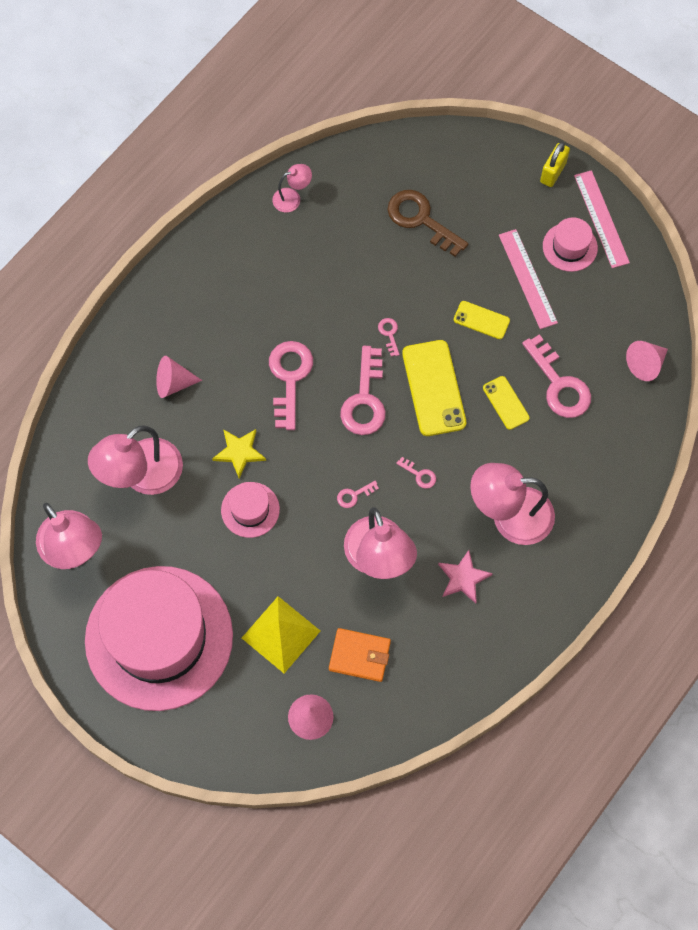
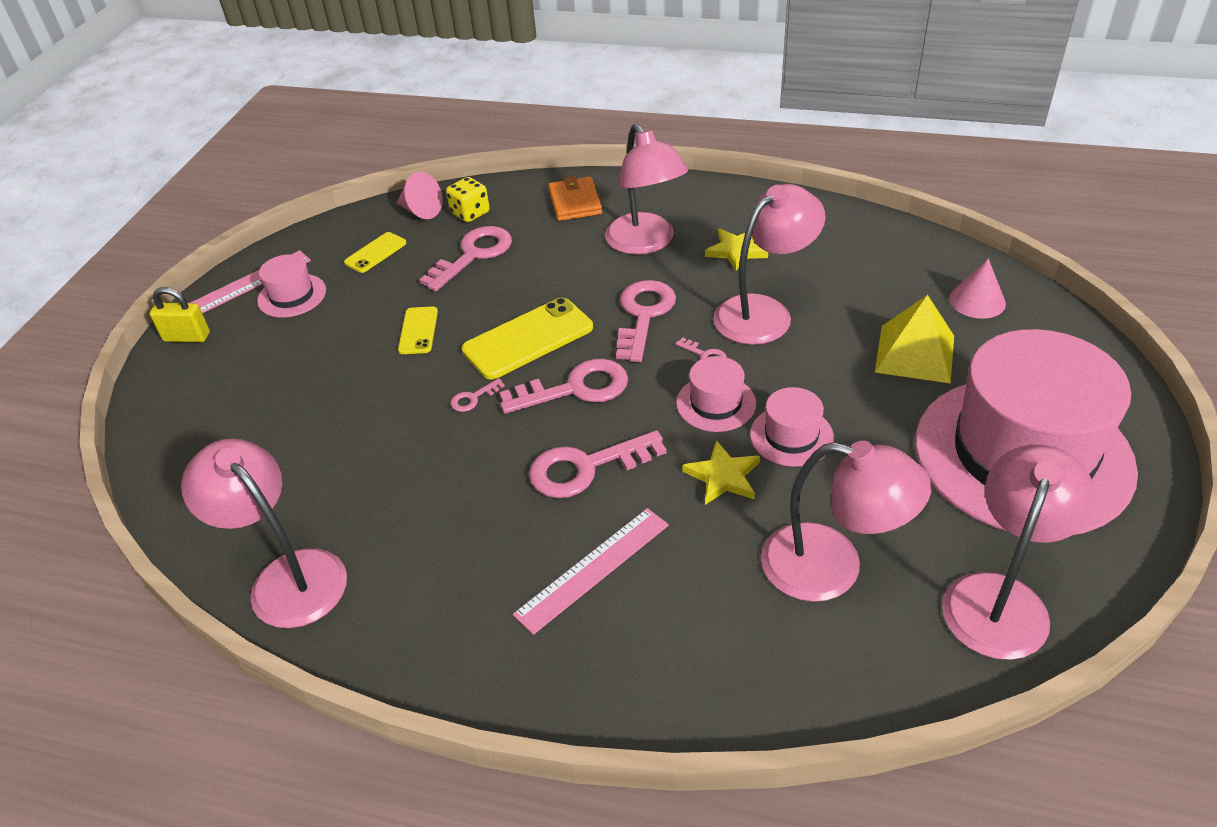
camera: 110 degrees left, 25 degrees down
(173, 383) = (668, 593): pink cone -> none
(292, 198) = (287, 576): pink lamp -> pink lamp, size x2.03
(303, 479) = (716, 403): none -> pink hat
(359, 656) = (880, 290): orange wallet -> orange wallet (575, 202)
(419, 474) = (643, 315): pink key -> pink key, size x2.23
(421, 220) = (288, 425): brown key -> none
(463, 578) = (736, 251): pink star -> yellow star
(505, 403) = (516, 283): yellow phone -> yellow phone (376, 253)
(527, 279) = (347, 313): pink ruler -> pink ruler (593, 569)
(622, 400) = (470, 213): none -> yellow dice

